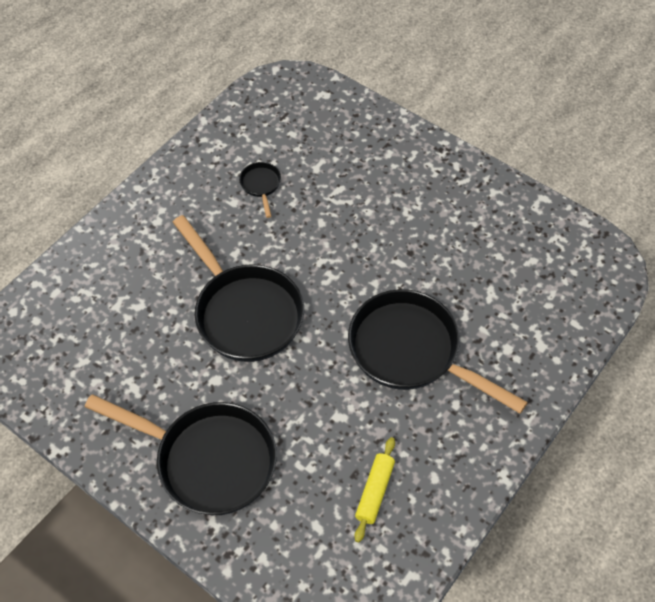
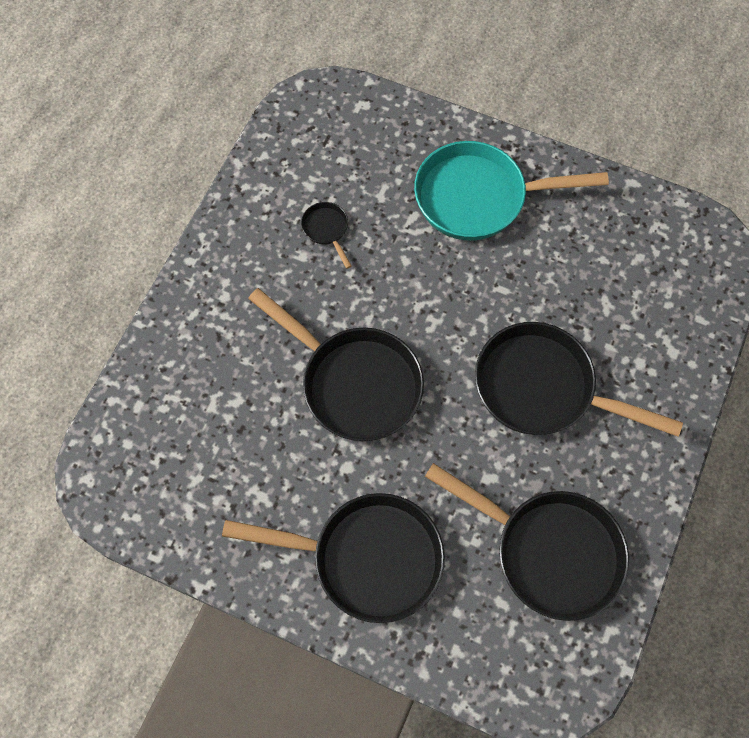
camera: 15 degrees left, 10 degrees up
(374, 491) = (549, 551): yellow rolling pin -> black pan
(402, 185) = (479, 197): none -> turquoise pan

